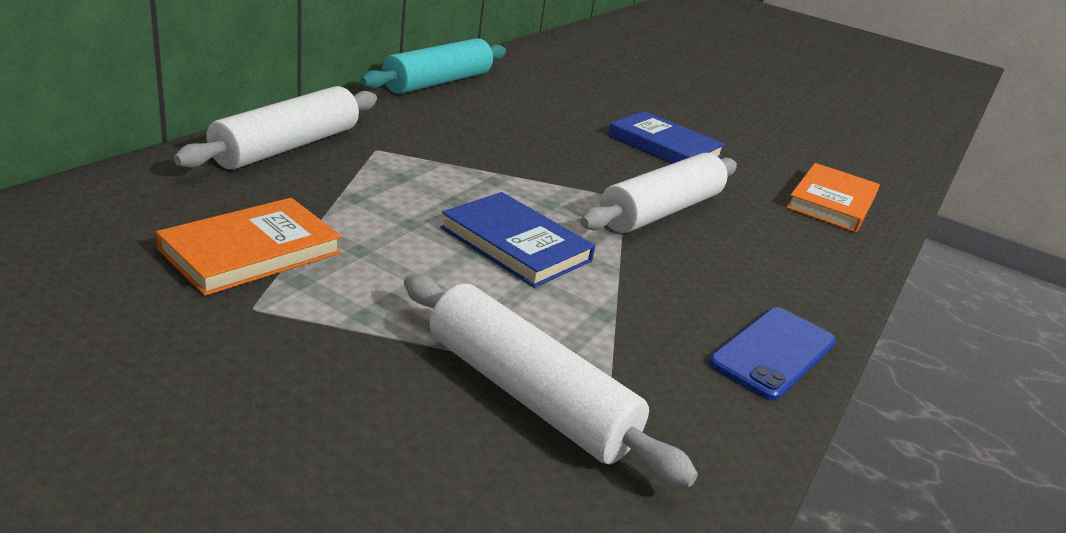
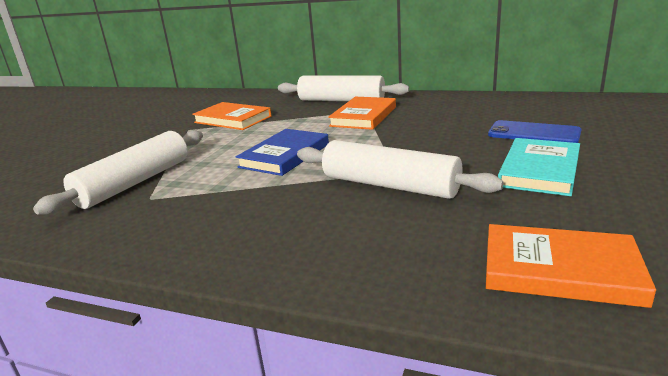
camera: 85 degrees right, 5 degrees down
(402, 157) = (363, 116): none -> orange book
(437, 82) = (501, 98): turquoise rolling pin -> none
(664, 146) = (539, 170): blue book -> turquoise book
(773, 353) = (194, 247): blue phone -> blue phone (533, 133)

